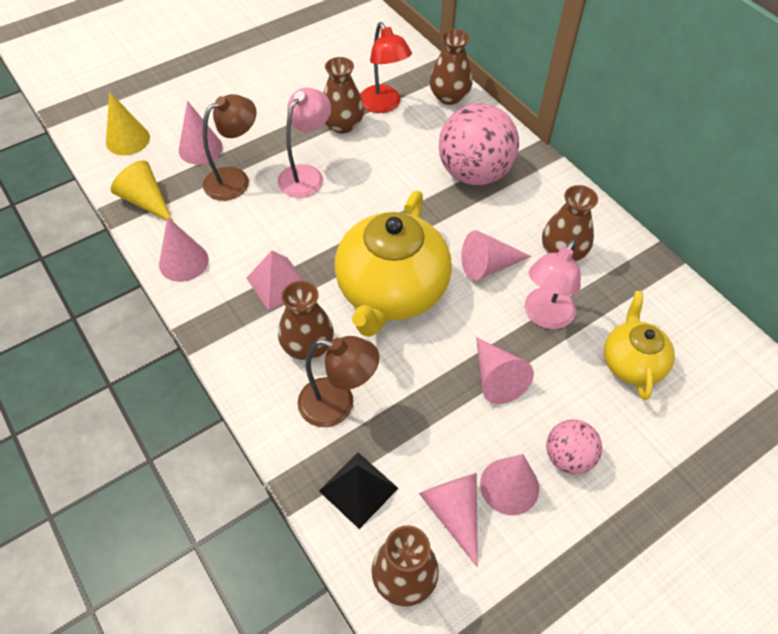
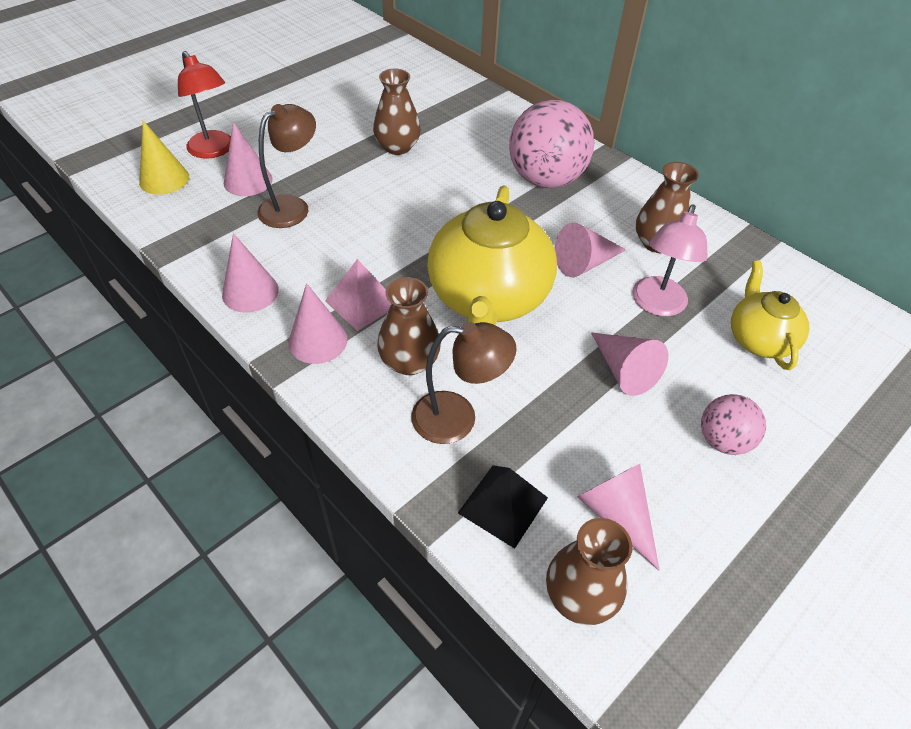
camera: 10 degrees left, 5 degrees down
(146, 201) = (196, 236): yellow cone -> none
(306, 175) = (369, 196): pink lamp -> none
(384, 105) = (436, 126): red lamp -> red lamp (214, 150)
(449, 97) = (502, 114): brown vase -> none
(509, 486) = (669, 478): pink cone -> pink cone (318, 340)

